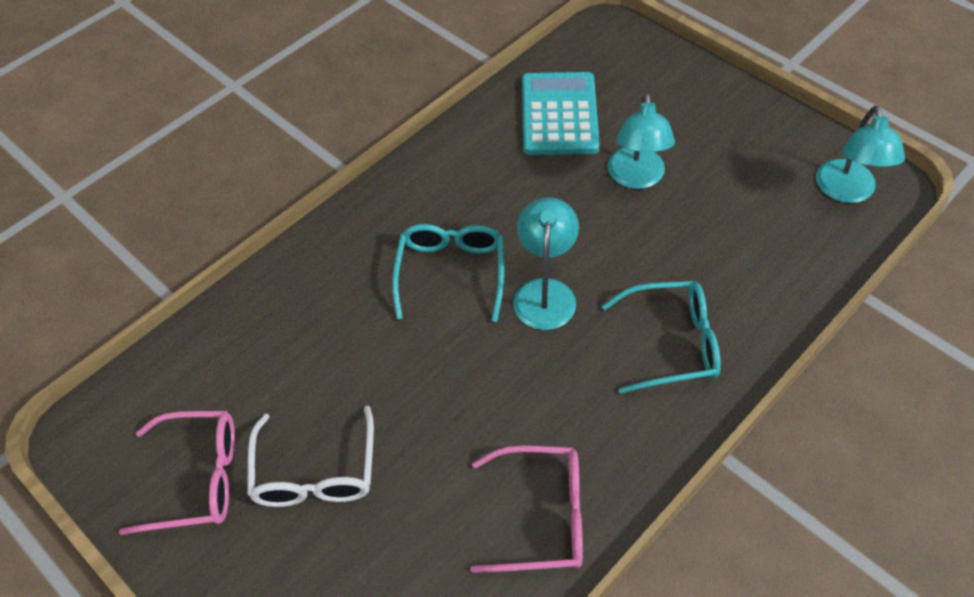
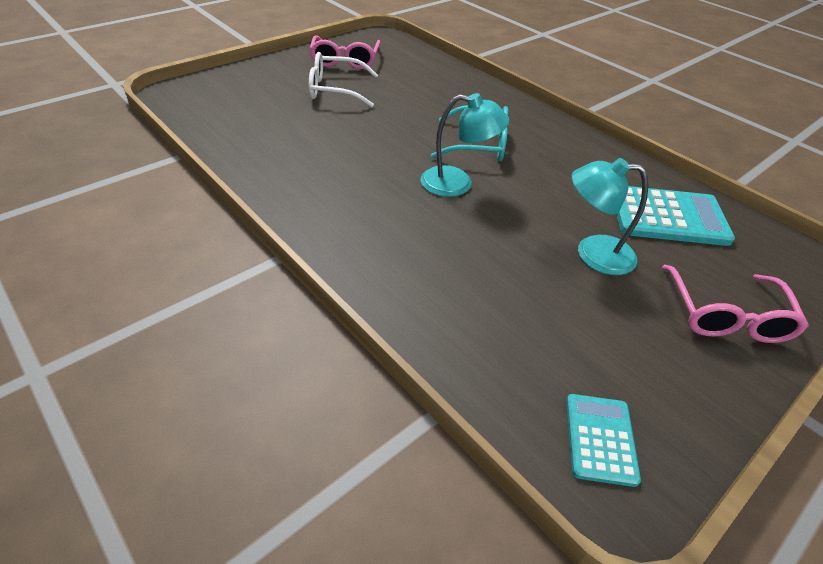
camera: 90 degrees right, 10 degrees down
(542, 516) = (269, 160): pink glasses -> pink glasses (726, 316)
(672, 343) = (395, 242): turquoise glasses -> none
(847, 191) = (600, 439): turquoise lamp -> turquoise calculator

